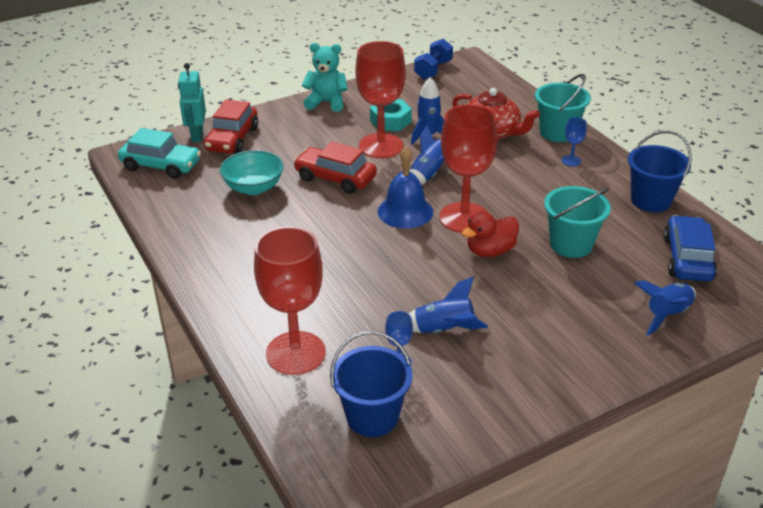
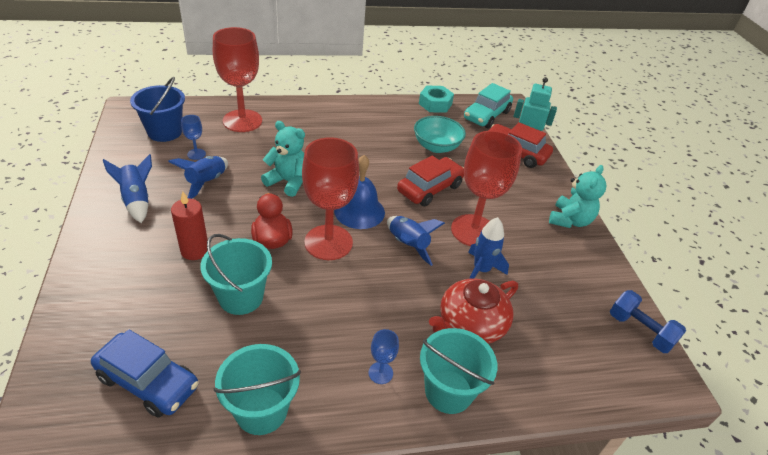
camera: 105 degrees right, 5 degrees up
(390, 121) = (520, 252): turquoise nut -> turquoise nut (435, 104)
(395, 270) = (288, 181): none -> turquoise teddy bear
(547, 293) = (195, 250): none -> red candle
(650, 200) = (261, 410): blue bucket -> turquoise bucket
(667, 315) = (100, 315): blue rocket -> blue rocket (137, 200)

